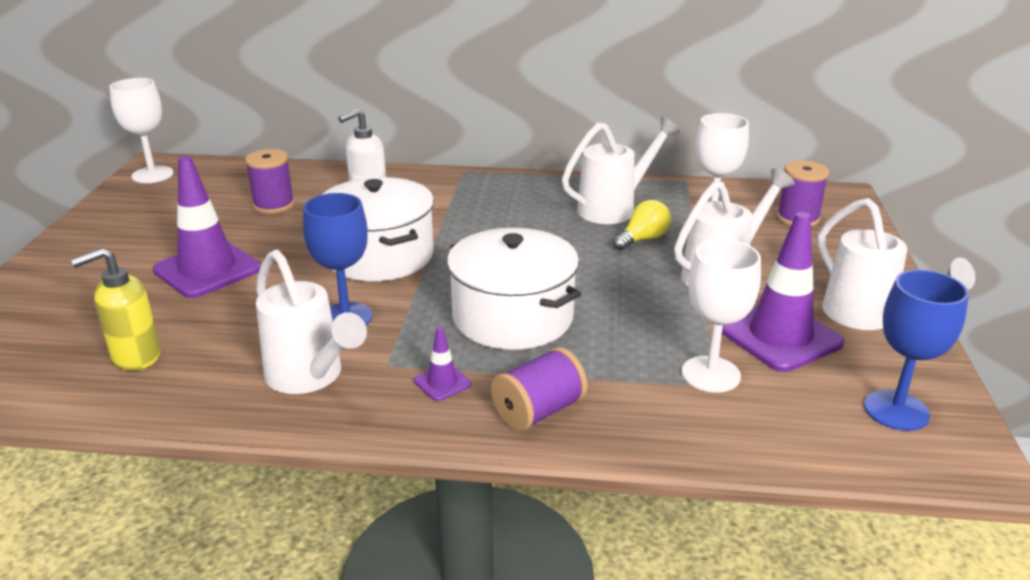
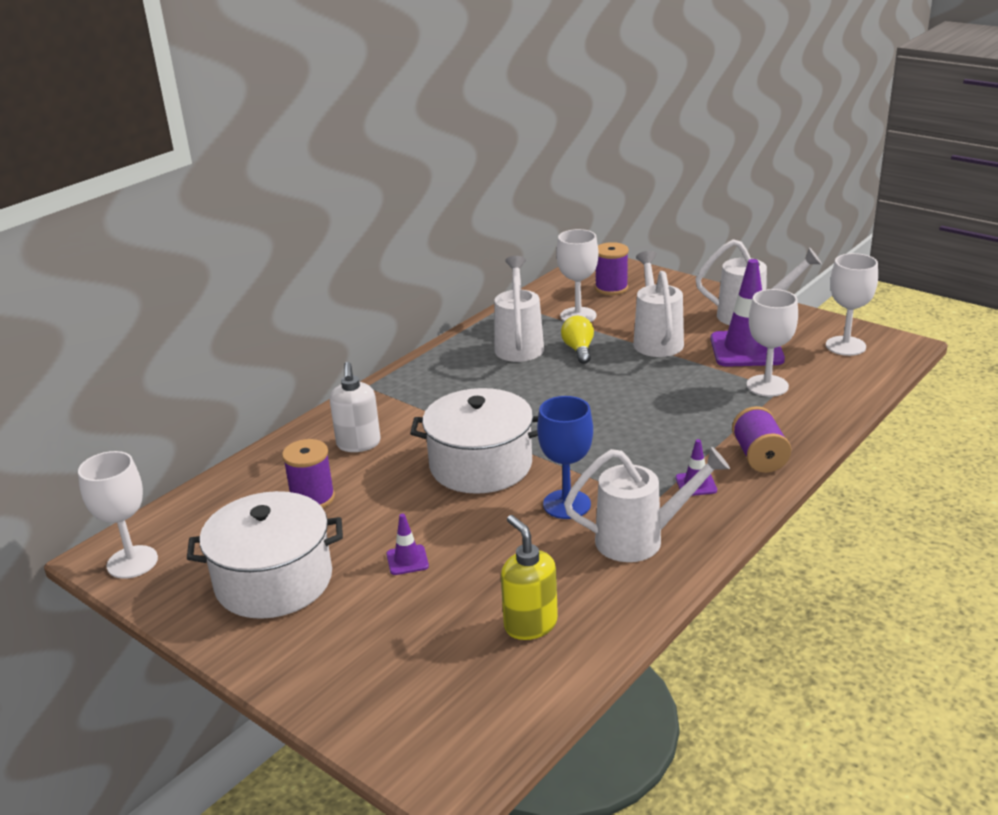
camera: 55 degrees left, 0 degrees up
(135, 357) = (530, 624): yellow soap dispenser -> yellow soap dispenser turned 150 degrees clockwise
(207, 270) = (407, 560): purple traffic cone -> purple traffic cone, size x0.45
(512, 317) = (636, 433): white pot -> white pot (274, 581)
(896, 410) = (845, 346): blue goblet -> white goblet

